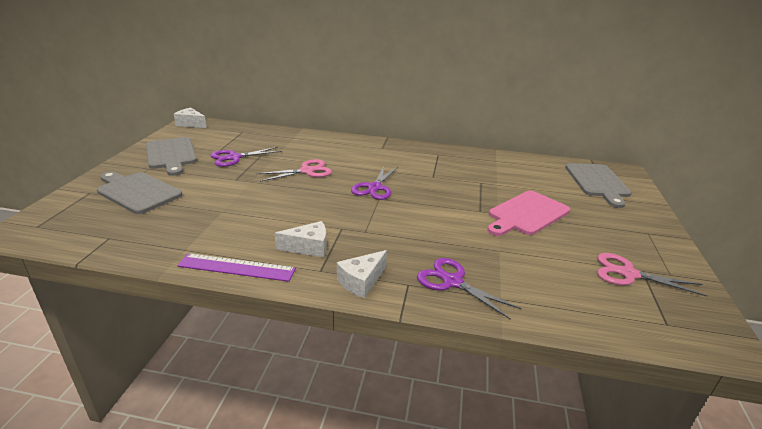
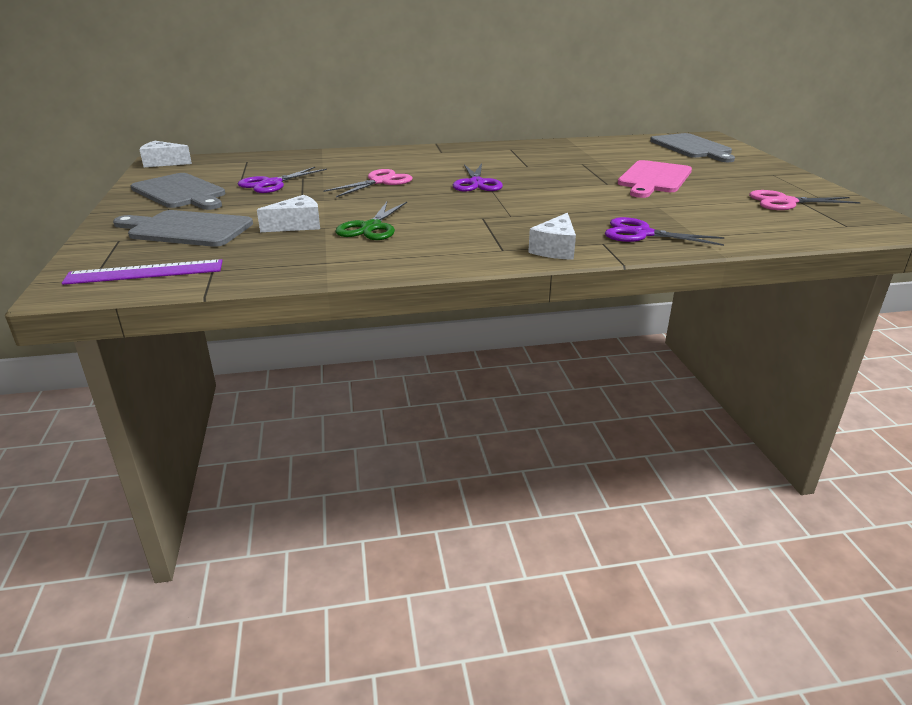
camera: 20 degrees left, 0 degrees up
(237, 267) = (408, 264): purple ruler -> purple ruler (145, 272)
(252, 219) = (371, 227): none -> green scissors
(308, 247) = (467, 236): white cheese -> white cheese (297, 225)

